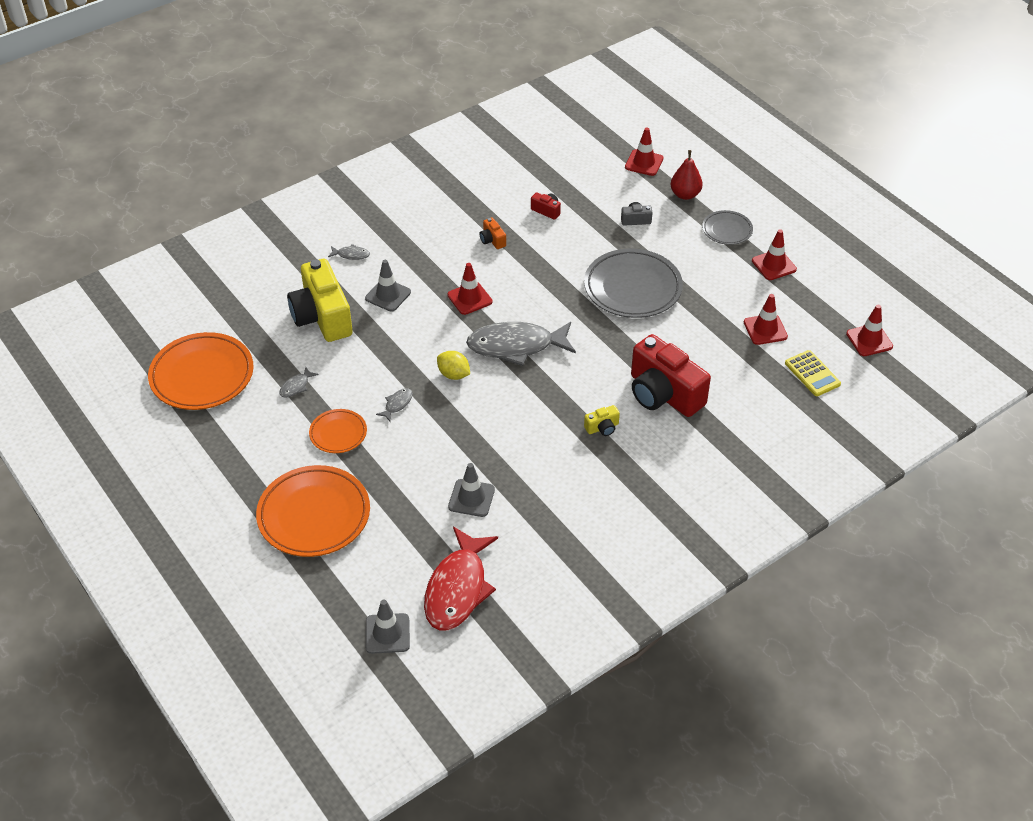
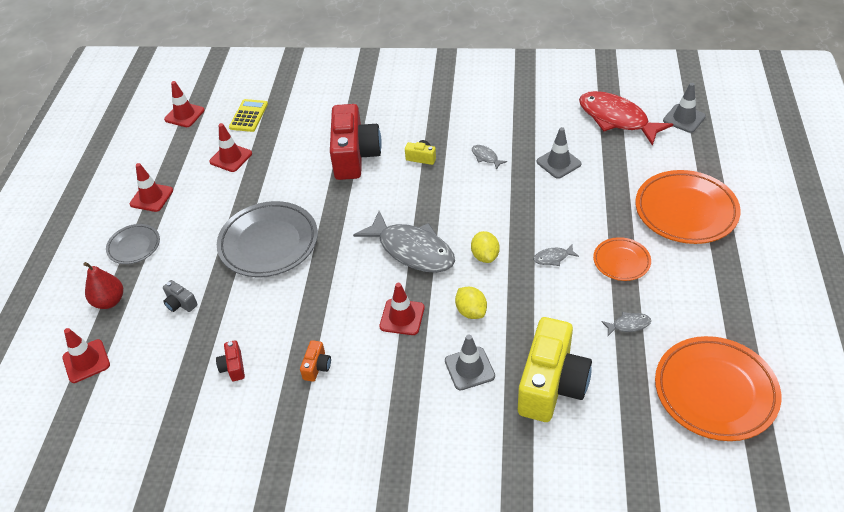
camera: 135 degrees left, 0 degrees up
(351, 255) = (462, 445): grey fish -> grey fish (486, 157)
(423, 330) = (471, 311): none -> yellow lemon
(458, 588) = (617, 119): red fish -> red fish turned 105 degrees counterclockwise

